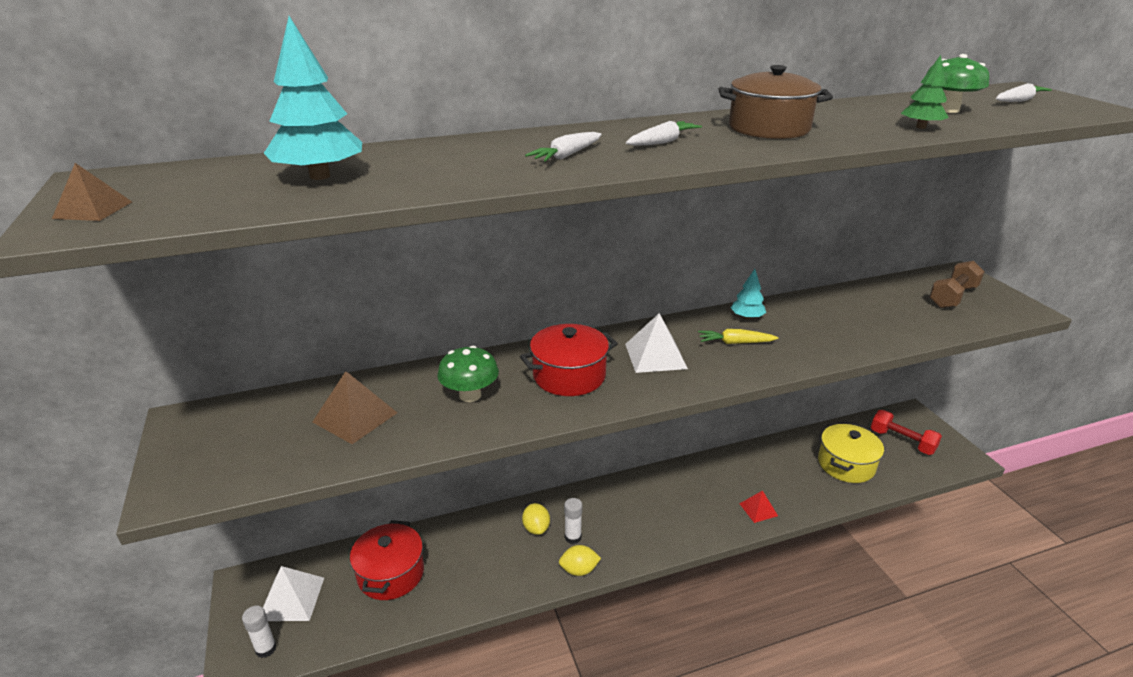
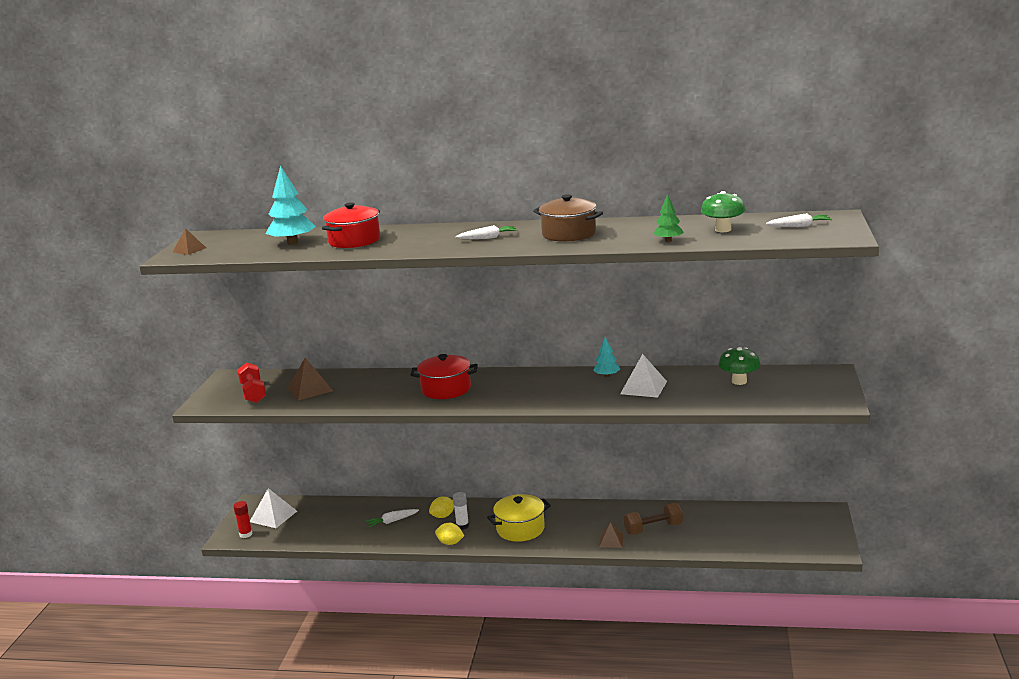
camera: 30 degrees right, 10 degrees down
(266, 649) = (246, 534): white glue stick -> red glue stick
(391, 574) = (335, 518): red pot -> red pot (354, 241)
(470, 395) = (379, 389): green mushroom -> green mushroom (739, 381)
(536, 528) = (443, 516): yellow lemon -> yellow lemon turned 45 degrees clockwise
(566, 155) = (422, 241): white carrot -> white carrot (392, 521)
(655, 356) = (512, 387): white pyramid -> white pyramid (643, 387)
(735, 343) = (576, 389): yellow carrot -> none
(758, 509) = (611, 541): red pyramid -> brown pyramid
(846, 464) = (717, 531): yellow pot -> yellow pot (520, 529)
(902, 441) = (789, 527): red dumbbell -> red dumbbell (253, 393)
(952, 297) = (793, 386): brown dumbbell -> brown dumbbell (653, 529)

